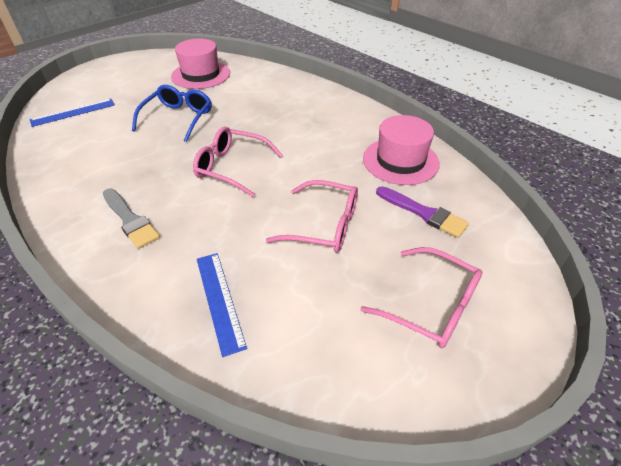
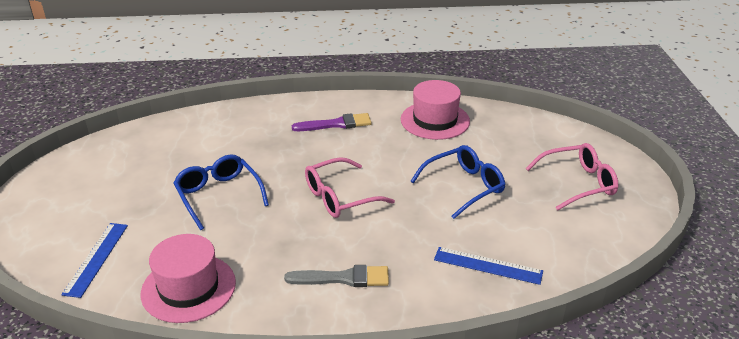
camera: 50 degrees left, 10 degrees down
(201, 75) = (156, 151): pink hat -> pink hat (188, 288)
(324, 225) = (464, 186): pink glasses -> blue glasses
(423, 213) = (499, 142): purple brush -> purple brush (336, 124)

